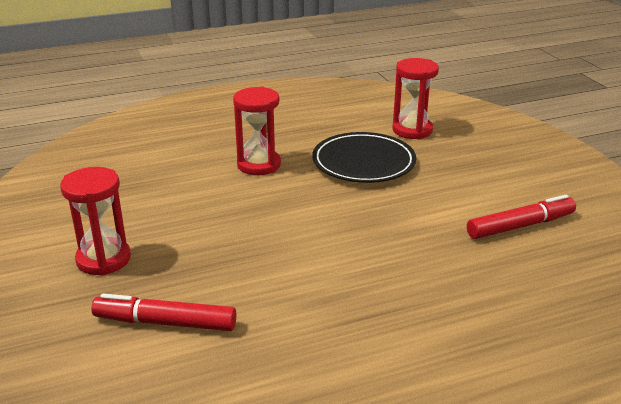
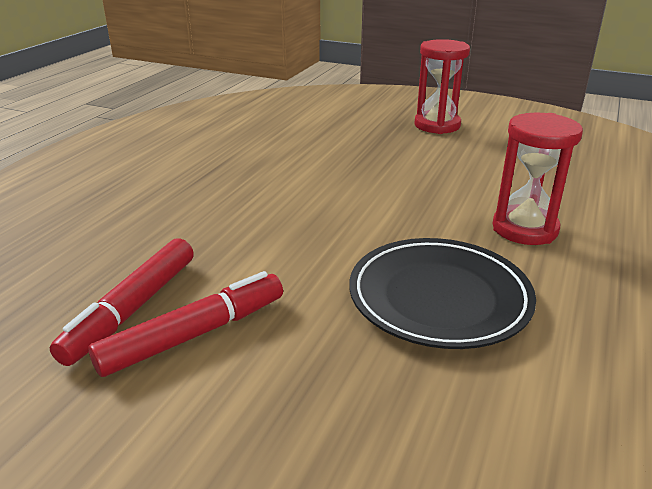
camera: 135 degrees right, 0 degrees up
(165, 323) = (332, 121): red marker -> red marker (194, 334)
(412, 130) = (496, 422): red hourglass -> none

